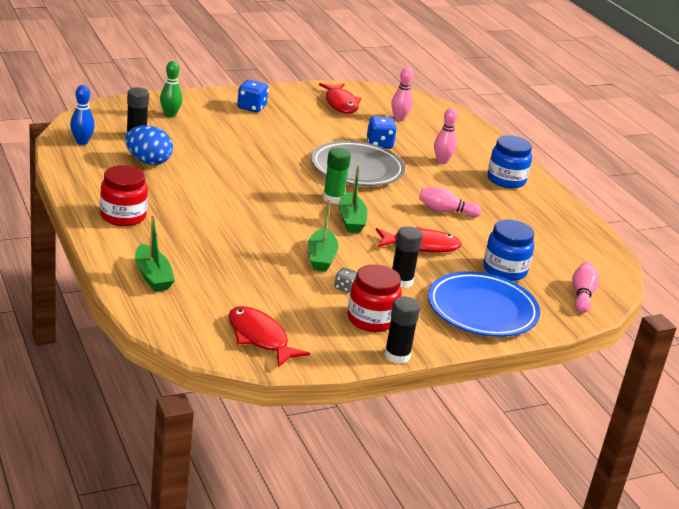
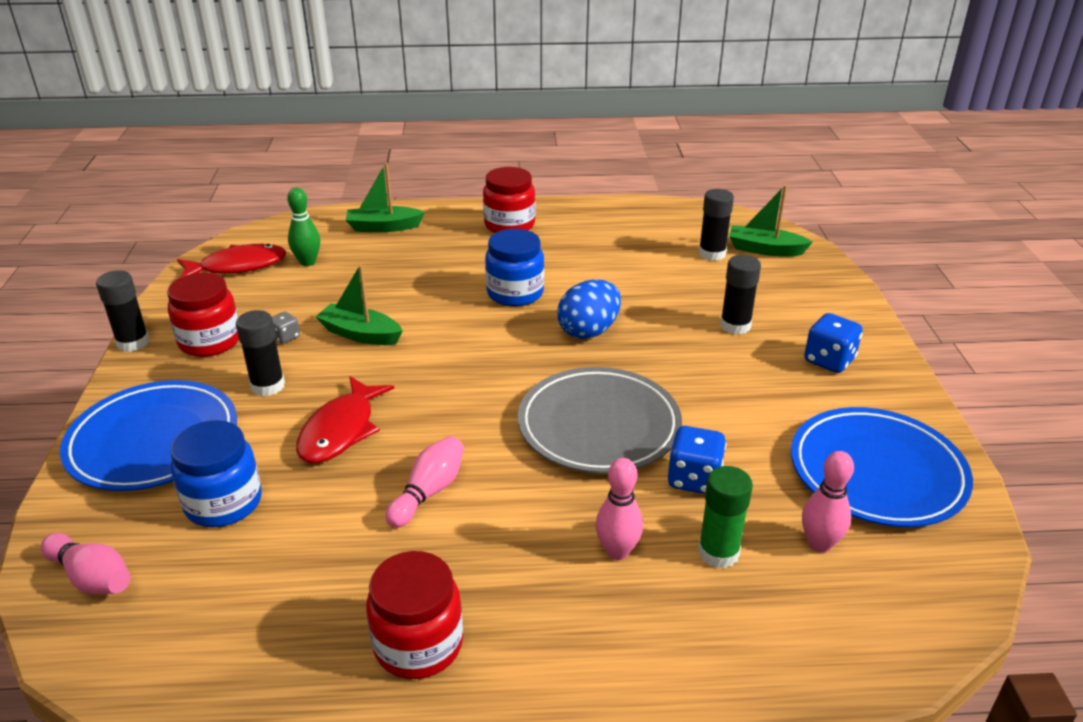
camera: 115 degrees right, 5 degrees up
(82, 142) = (694, 219): blue bowling pin -> none
(148, 161) = (640, 253): blue egg -> blue egg (589, 331)
(170, 115) = (785, 285): green bowling pin -> green bowling pin (307, 262)
(229, 131) = (735, 325): none -> black glue stick
(333, 198) = (508, 378): green glue stick -> green glue stick (718, 552)
(340, 103) = (877, 472): red fish -> blue plate
(351, 220) = (440, 380): green boat -> green boat (765, 249)
(506, 180) = (519, 634): blue jar -> blue jar (515, 293)
(532, 201) = (418, 644): none -> red jar

